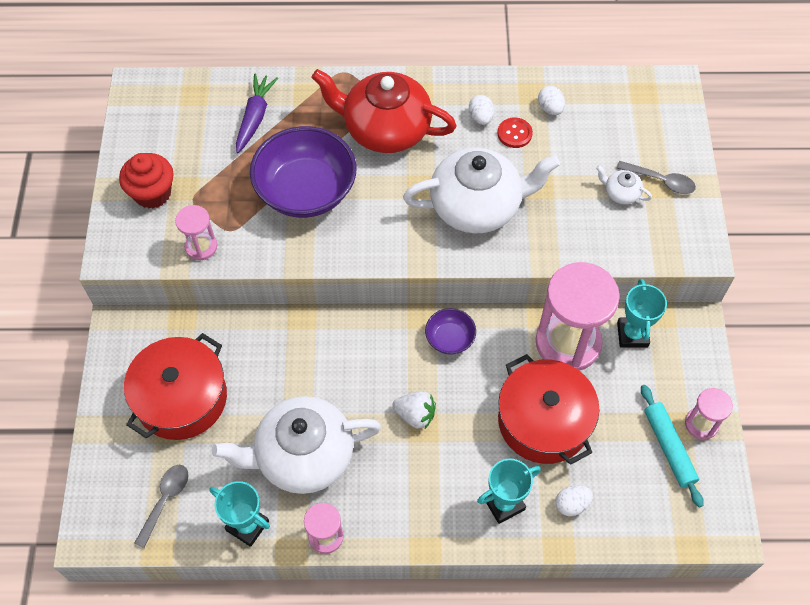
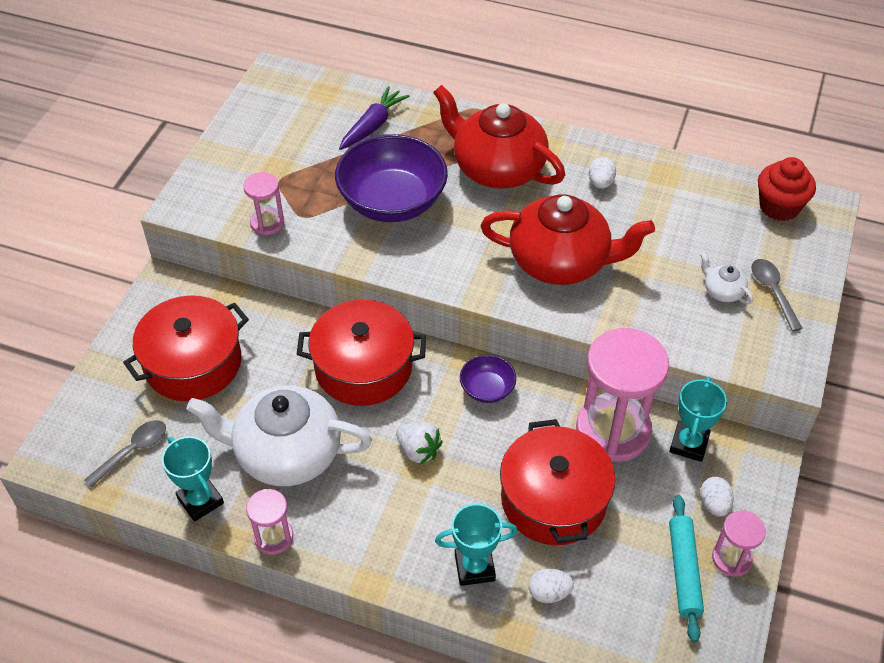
camera: 20 degrees right, 10 degrees down
(152, 193) = (244, 165): red cupcake -> red cupcake (779, 207)
(335, 353) = (363, 367): none -> red pot
(477, 206) = (561, 261): white teapot -> red teapot
(514, 134) = (630, 206): red button -> none
(550, 108) = (678, 193): white egg -> white egg (714, 504)
(661, 181) = (772, 292): grey spoon -> grey spoon turned 150 degrees counterclockwise

